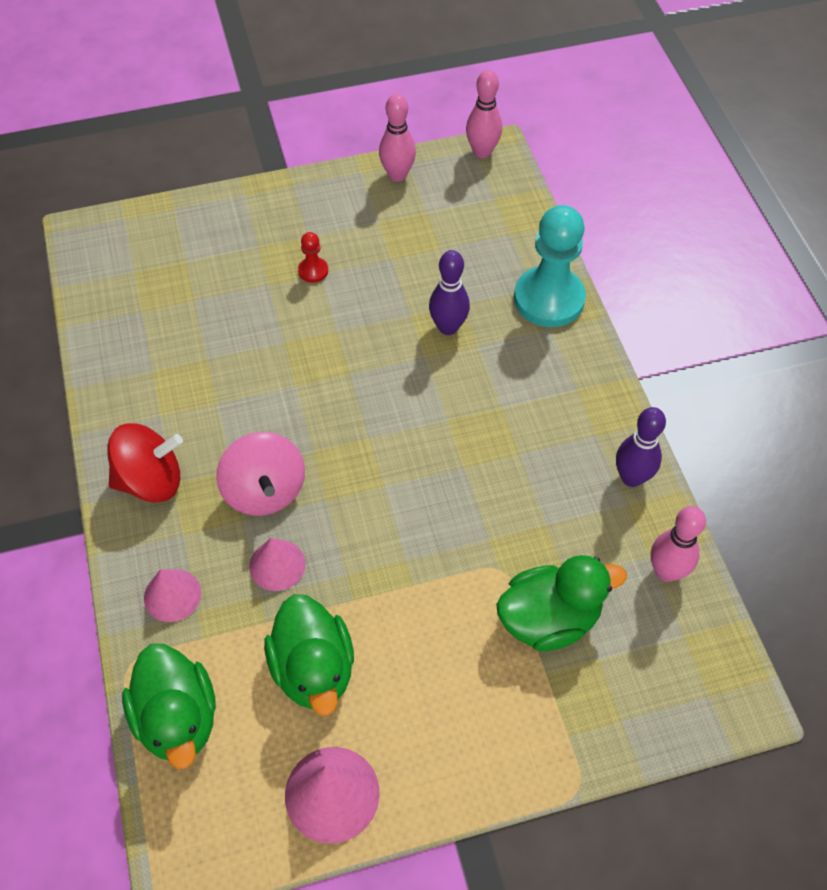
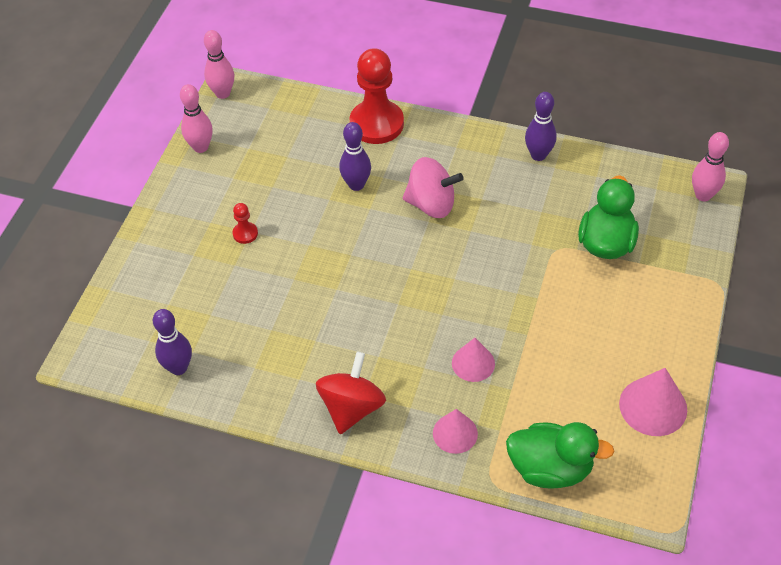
camera: 55 degrees left, 5 degrees down
(115, 311) = (178, 368): none -> purple bowling pin
(264, 491) = (410, 344): pink spinning top -> pink spinning top (431, 204)
(313, 669) = (562, 377): green duck -> none
(549, 299) = (376, 124): turquoise pawn -> red pawn
(666, 571) = (611, 173): pink bowling pin -> pink bowling pin (703, 195)

